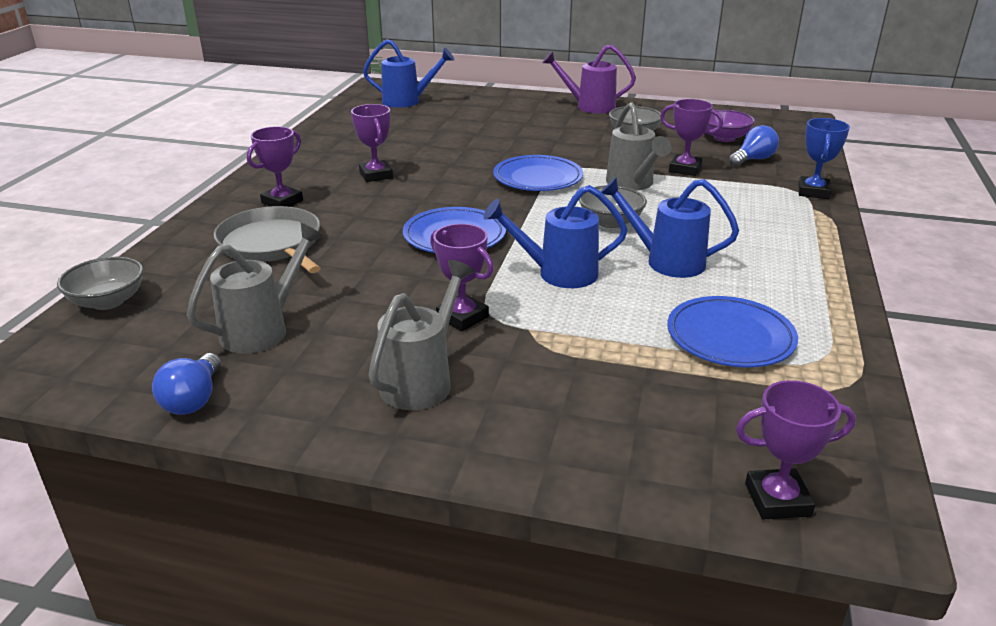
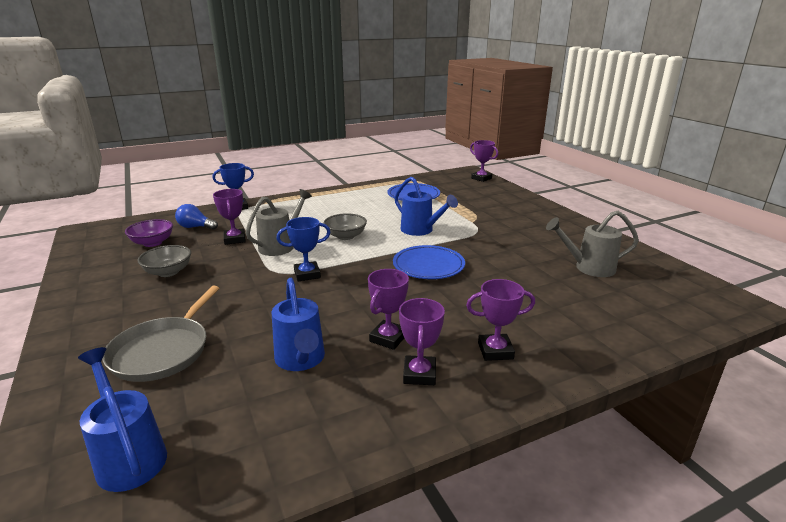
camera: 130 degrees left, 5 degrees down
(108, 301) = (681, 324): grey bowl -> none
(193, 400) = (640, 255): blue light bulb -> none
(272, 244) = (541, 313): grey pan -> grey pan (163, 351)
(421, 380) = (537, 226): grey watering can -> none
(462, 317) = (490, 235): purple trophy -> purple trophy (419, 374)
(537, 178) = (307, 274): blue plate -> blue trophy
(590, 107) = (88, 314): purple watering can -> none
(666, 261) = (371, 216): blue watering can -> blue watering can (301, 360)

